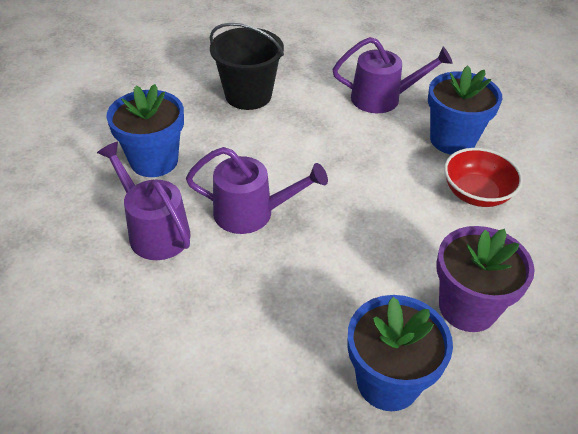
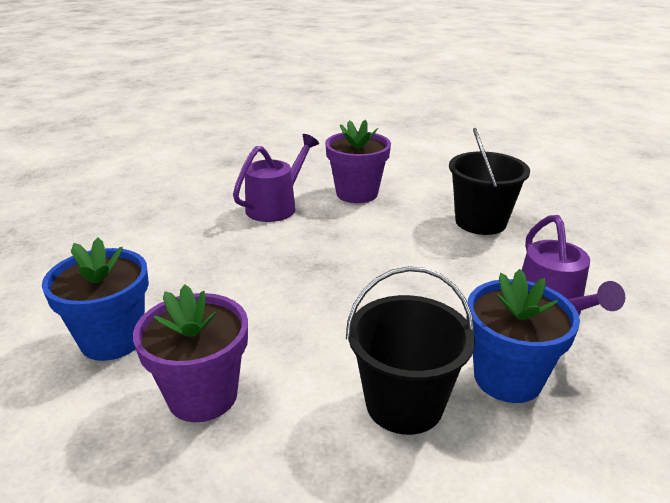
camera: 80 degrees right, 15 degrees down
(154, 161) = (357, 193): blue flower pot -> purple flower pot
(252, 213) = (310, 245): purple watering can -> none
(476, 193) = (404, 404): red bowl -> black bucket

